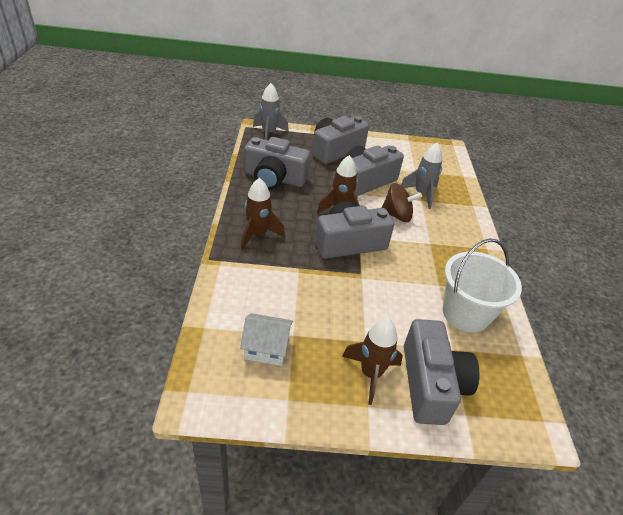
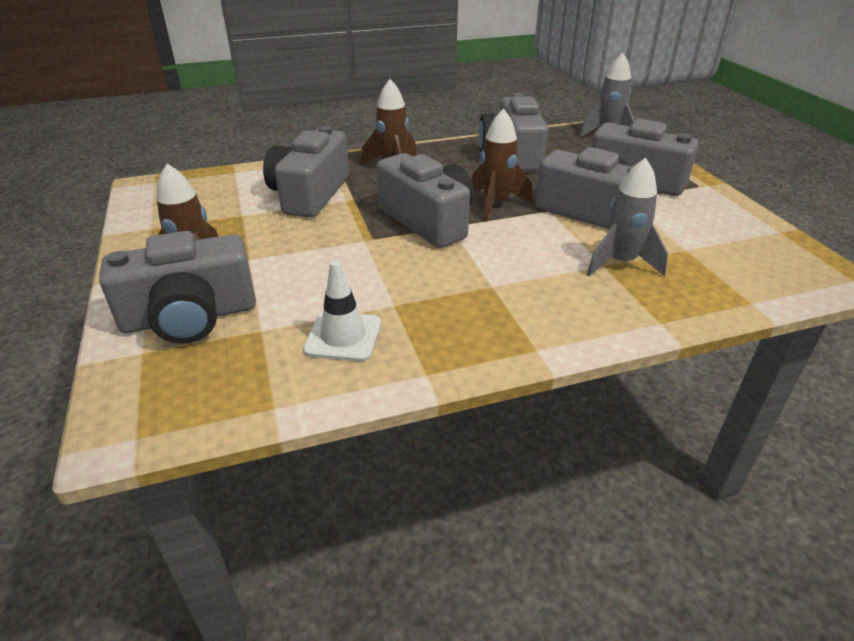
camera: 75 degrees right, 5 degrees down
(266, 348) = (217, 204): white house -> none
(279, 289) = (309, 194): none -> grey camera
(397, 215) = (532, 248): brown spinning top -> none
(465, 313) = (343, 336): white bucket -> white traffic cone

